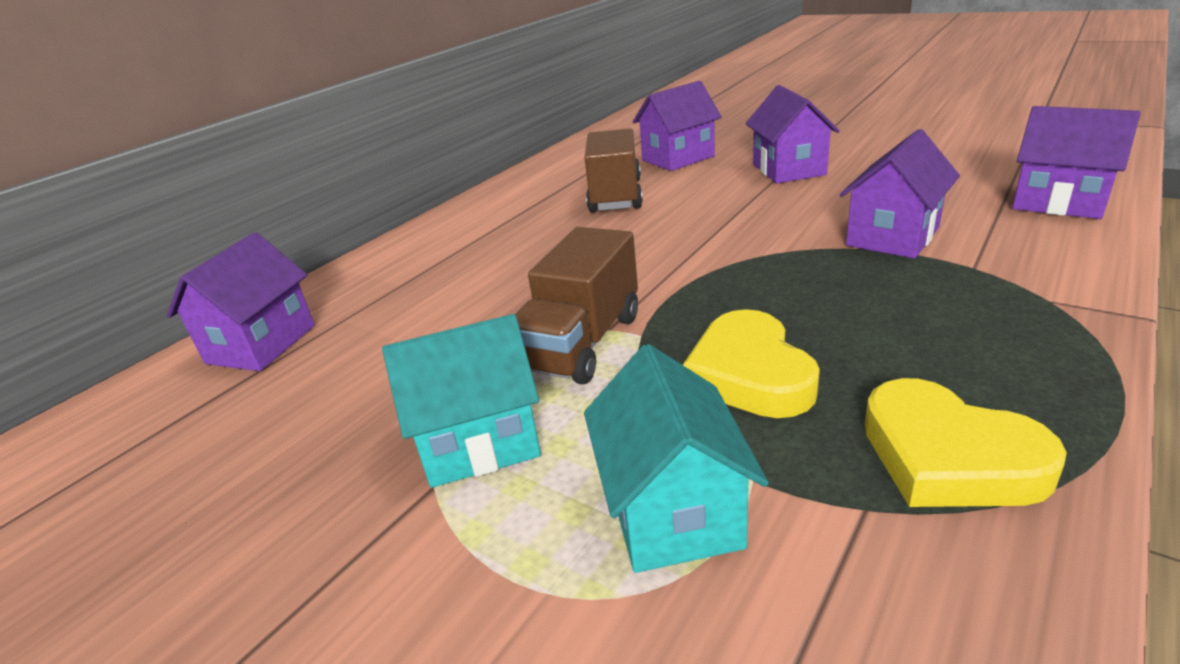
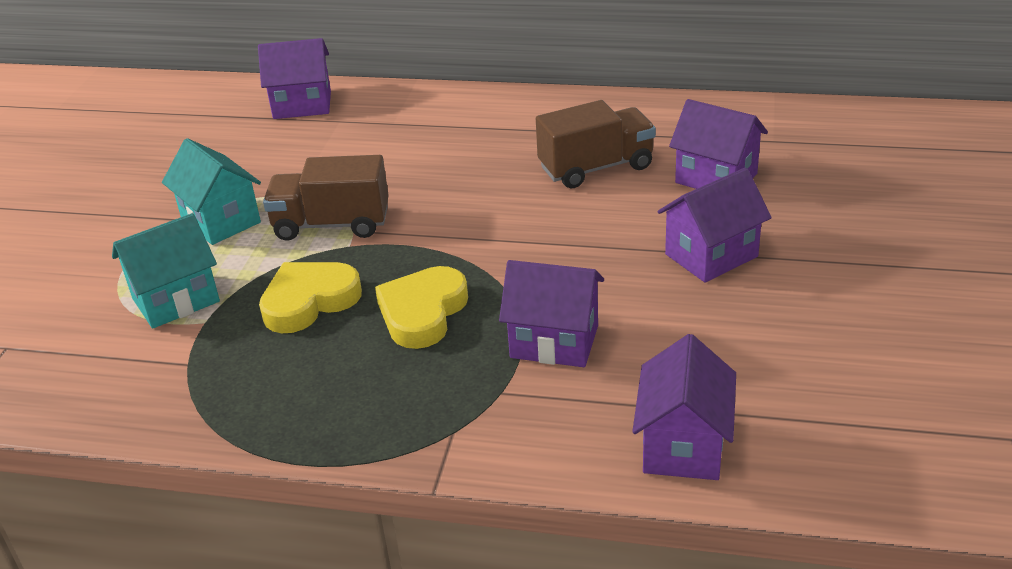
camera: 65 degrees right, 5 degrees up
(948, 457) = (236, 390): yellow heart -> yellow heart (422, 313)

